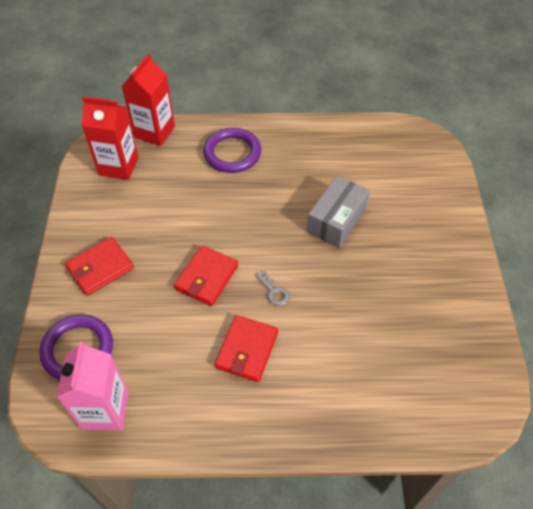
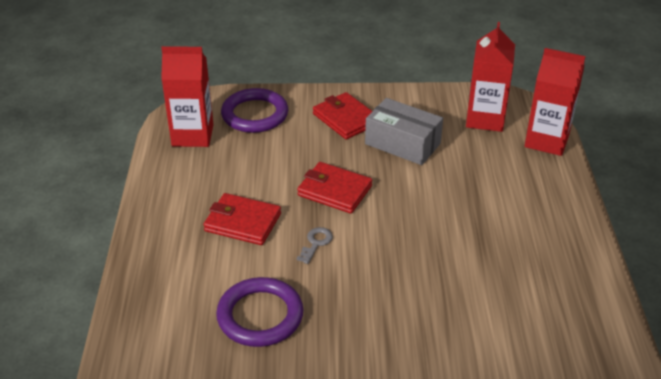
camera: 90 degrees right, 15 degrees down
(105, 410) = (192, 135): pink carton -> red carton
(232, 153) = (527, 206): purple ring -> purple ring (260, 316)
(274, 291) = (316, 243): grey key -> grey key turned 150 degrees clockwise
(336, 220) = (428, 303): grey box -> grey box (402, 144)

